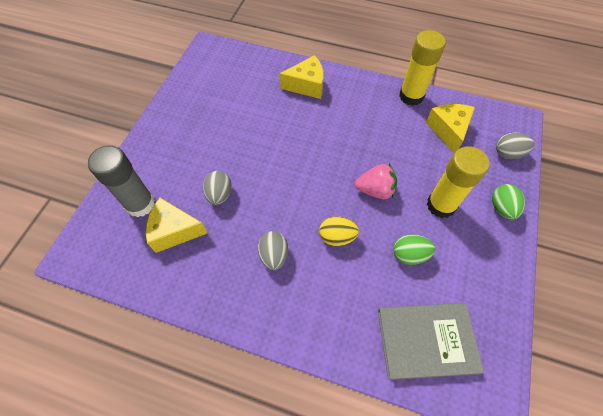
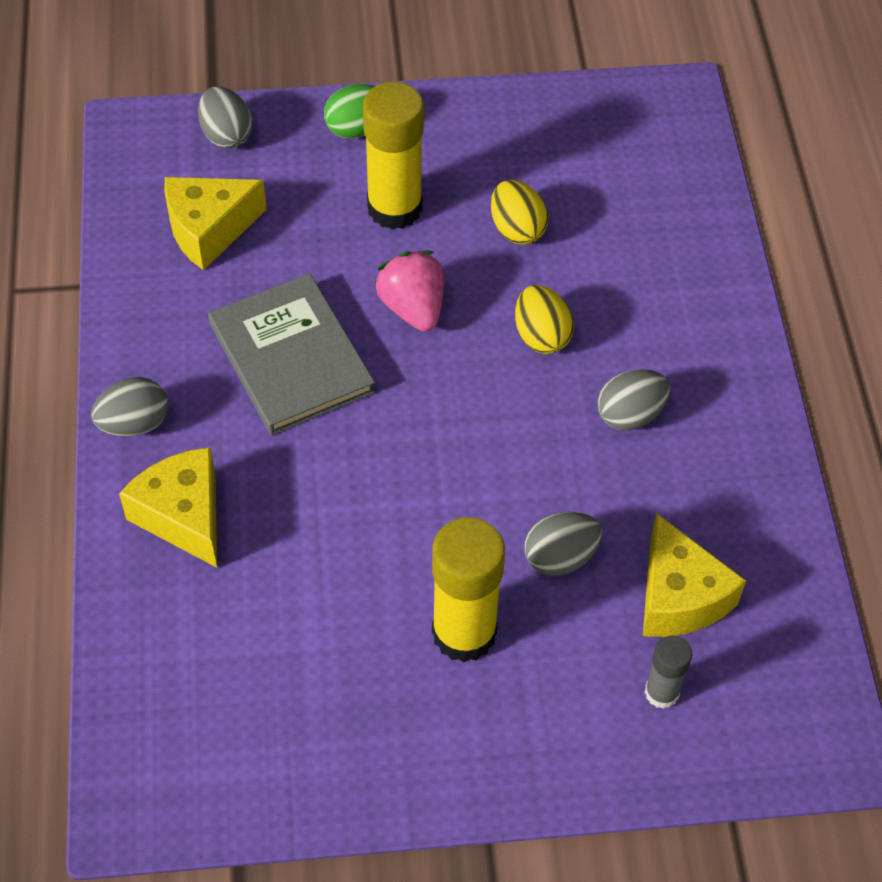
camera: 115 degrees left, 5 degrees down
(140, 204) = (661, 692): grey glue stick -> grey glue stick, size x0.53
(355, 82) = (134, 424): none -> grey egg
(409, 255) = (517, 229): green egg -> yellow egg
(411, 96) = (135, 310): yellow glue stick -> yellow glue stick (464, 633)
(426, 340) = (644, 180): grey book -> grey book (291, 358)

